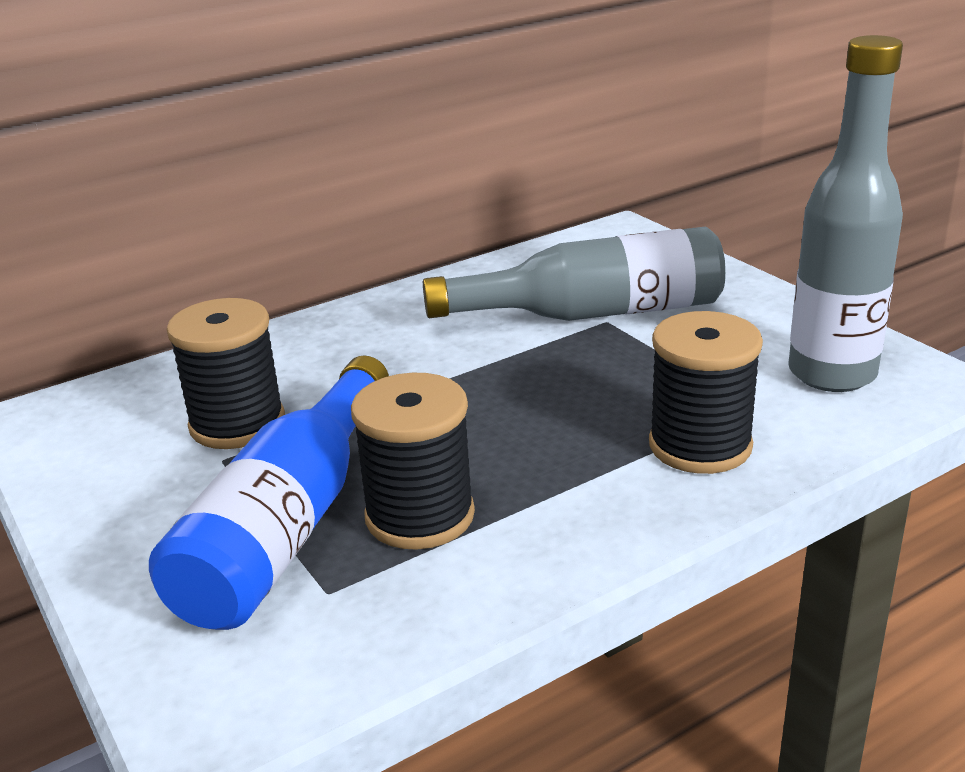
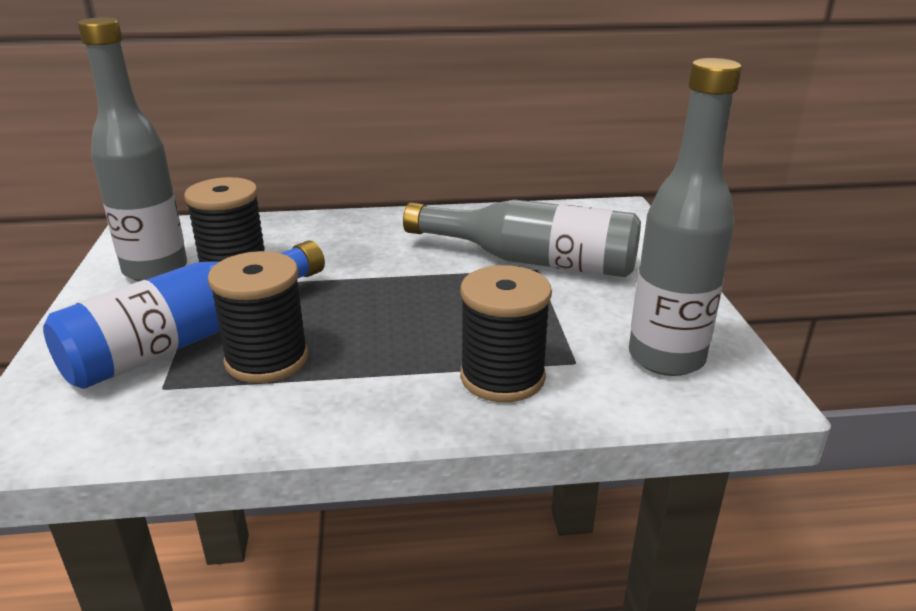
camera: 25 degrees right, 0 degrees up
(130, 460) = (155, 270): none -> grey bottle

